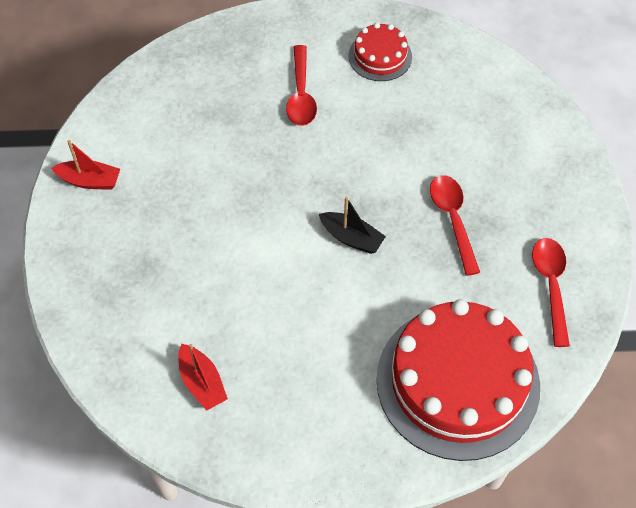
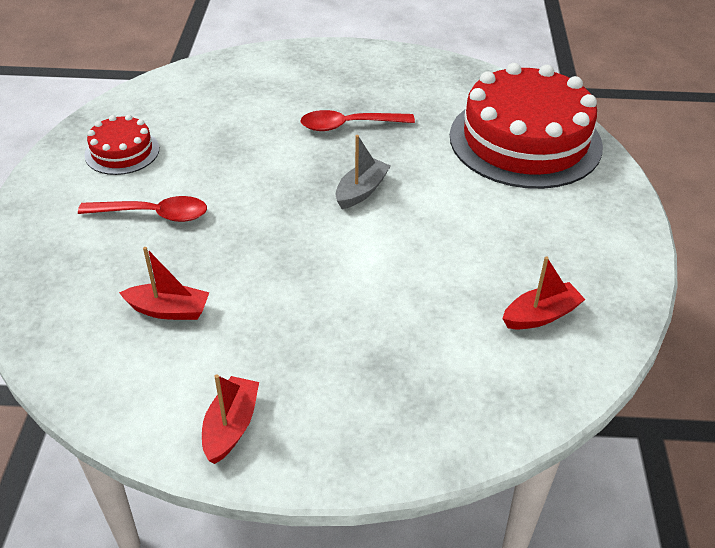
camera: 85 degrees left, 15 degrees down
(195, 126) = (169, 310): none -> red boat
(351, 238) = (361, 191): black boat -> grey boat
(551, 286) = (427, 81): red spoon -> none

